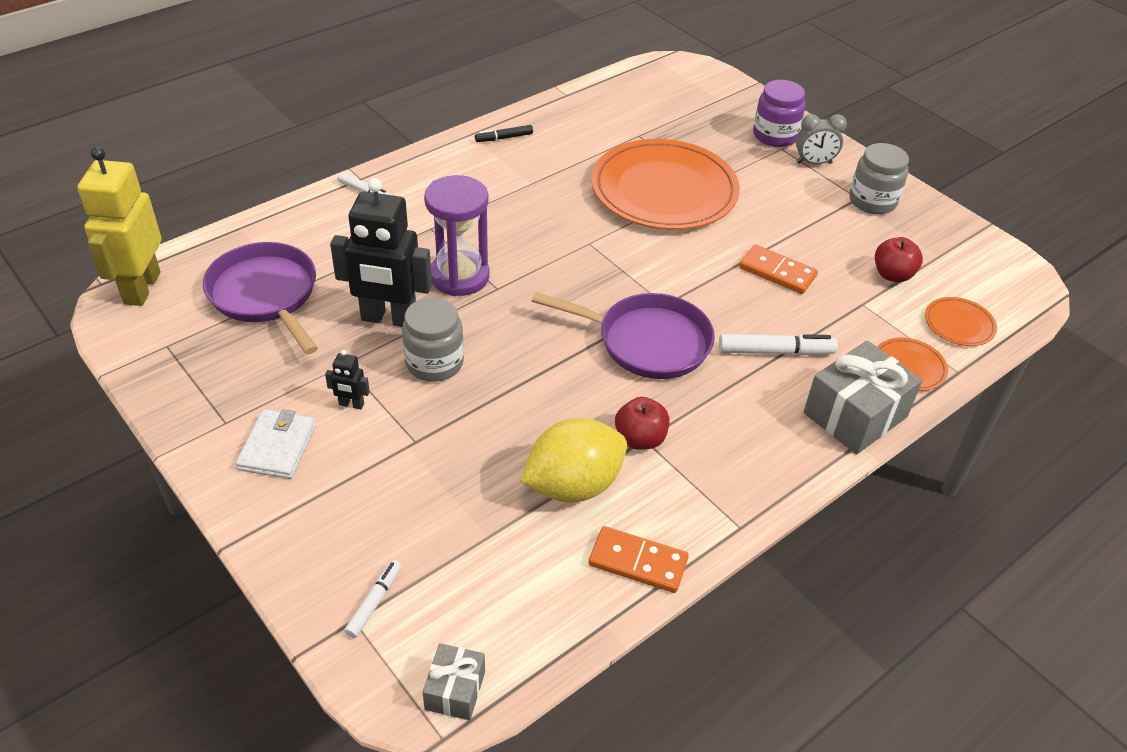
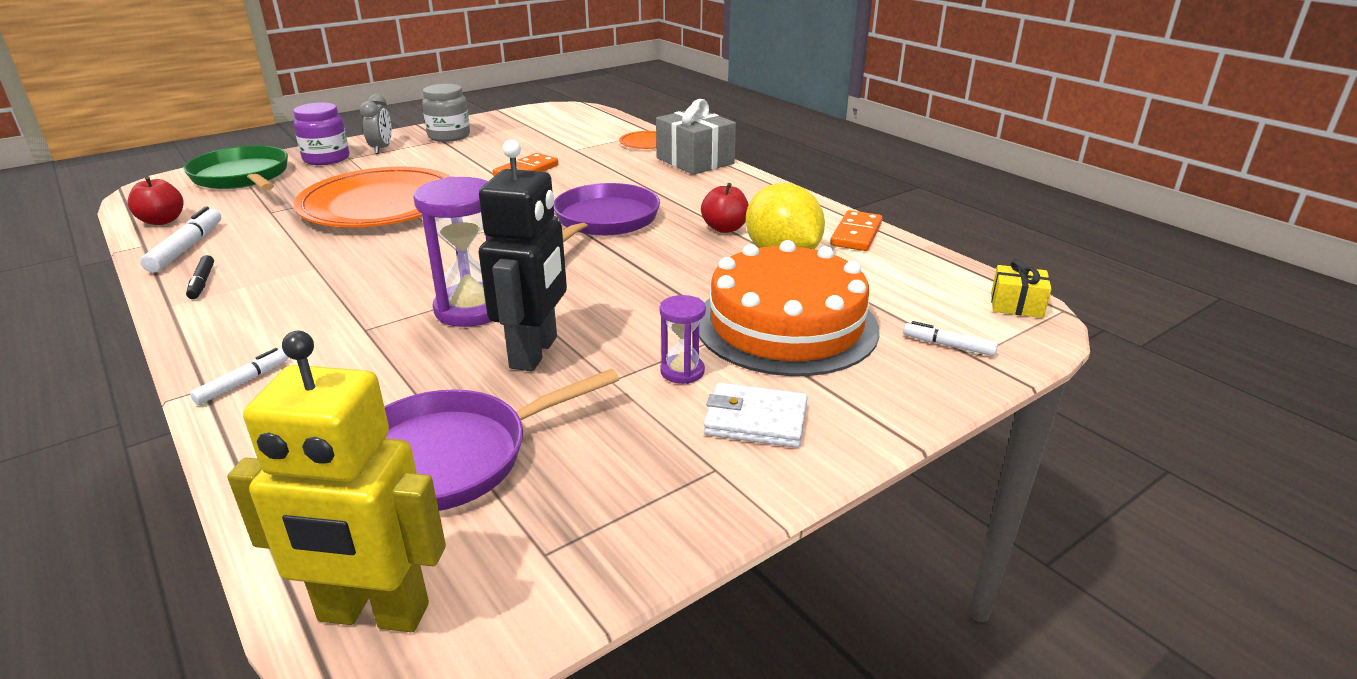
camera: 85 degrees left, 15 degrees down
(351, 404) = (682, 371): black robot -> purple hourglass
(422, 477) = (786, 325): none -> orange cake
(434, 363) = (618, 322): grey jar -> none
(455, 690) = (1016, 305): grey gift -> yellow gift
(714, 101) = (243, 177): none -> green pan
(775, 351) = (624, 178): white marker -> white marker (187, 248)
(892, 275) = (544, 138): red apple -> red apple (162, 221)
(959, 324) = (604, 127): orange plate -> none

